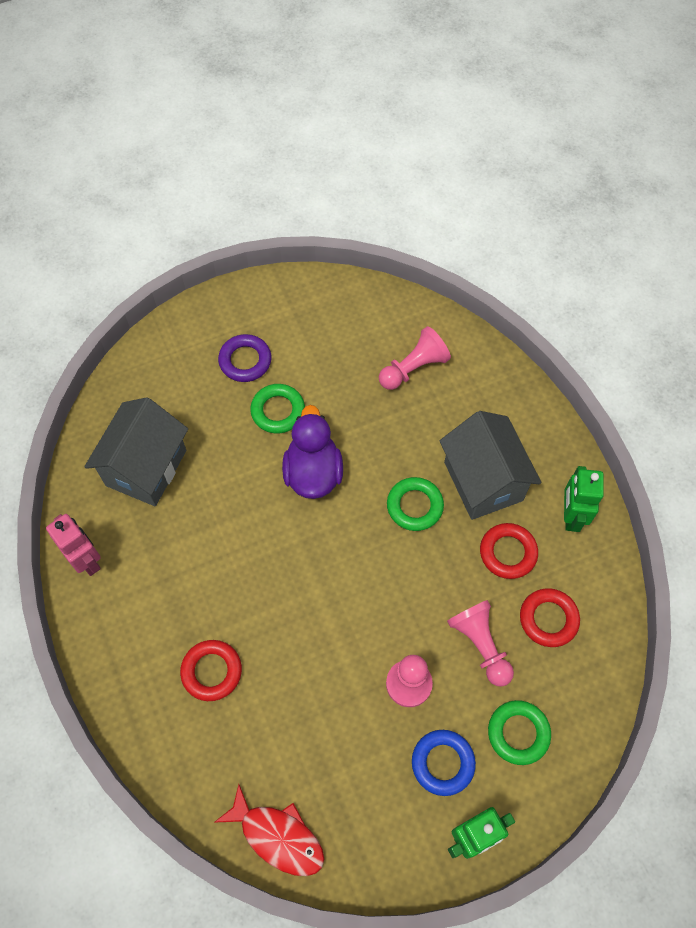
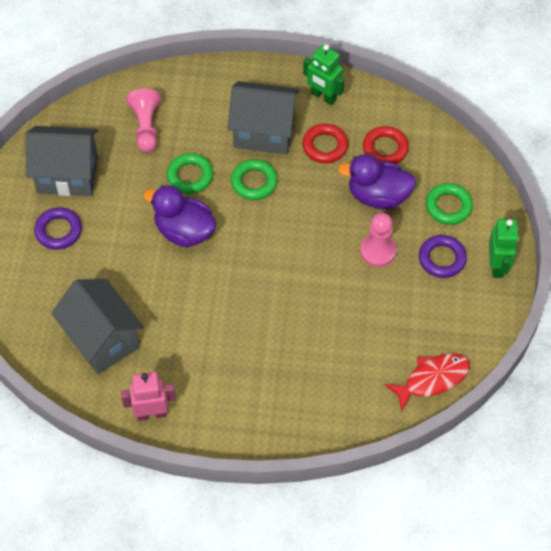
camera: 60 degrees left, 5 degrees down
(211, 671) = (293, 367): red ring -> none
(278, 411) = (118, 230): green ring -> green ring (190, 176)
(312, 332) = (67, 175): none -> grey house
(442, 763) = (442, 259): blue ring -> purple ring
(480, 645) = (378, 196): pink pawn -> purple duck

